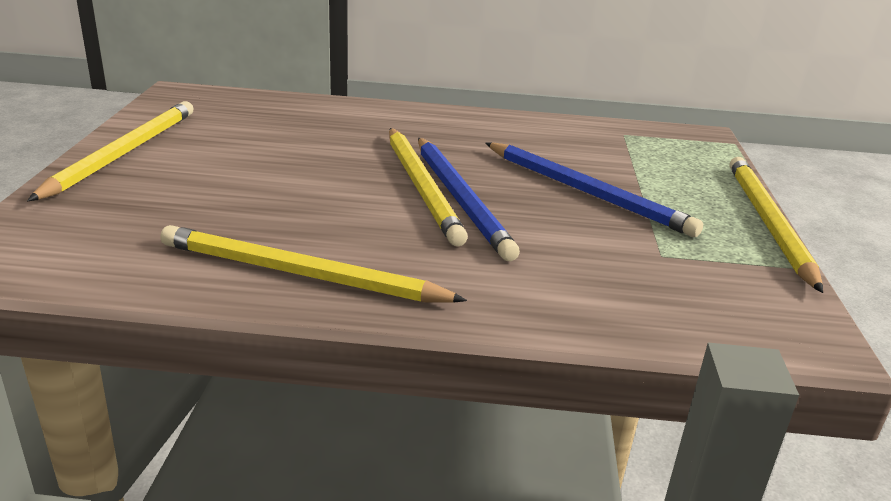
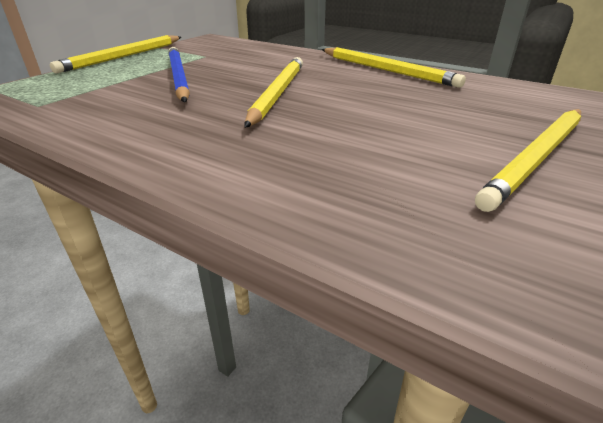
camera: 150 degrees left, 5 degrees up
(461, 199) = (262, 84): blue pencil -> none

